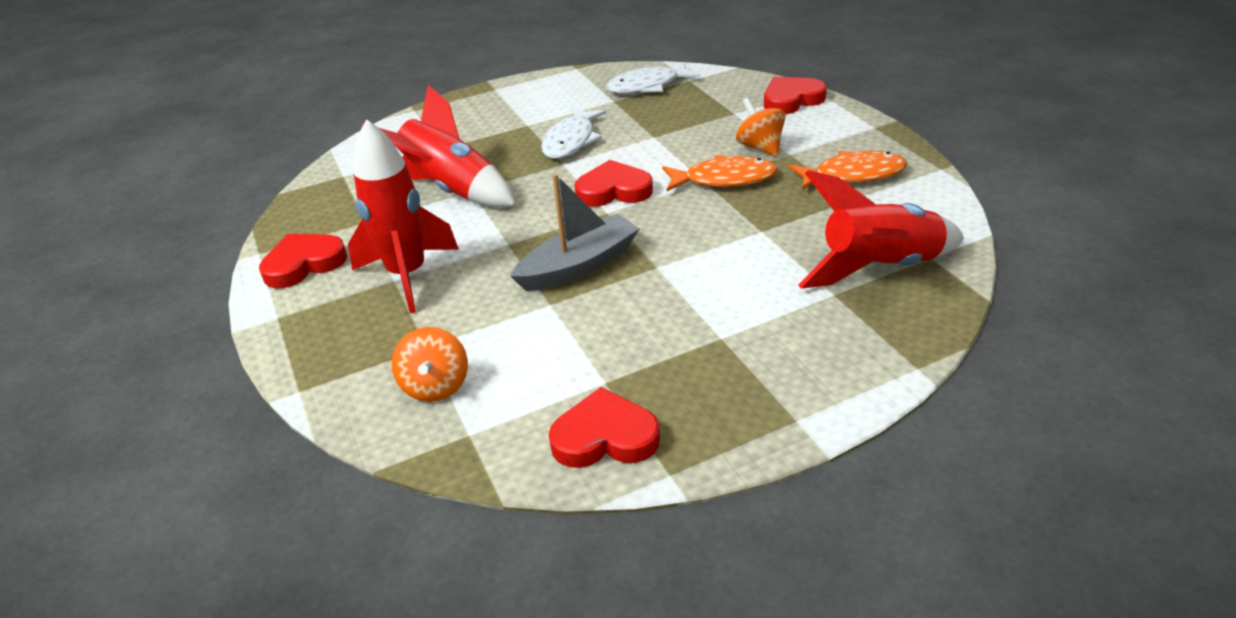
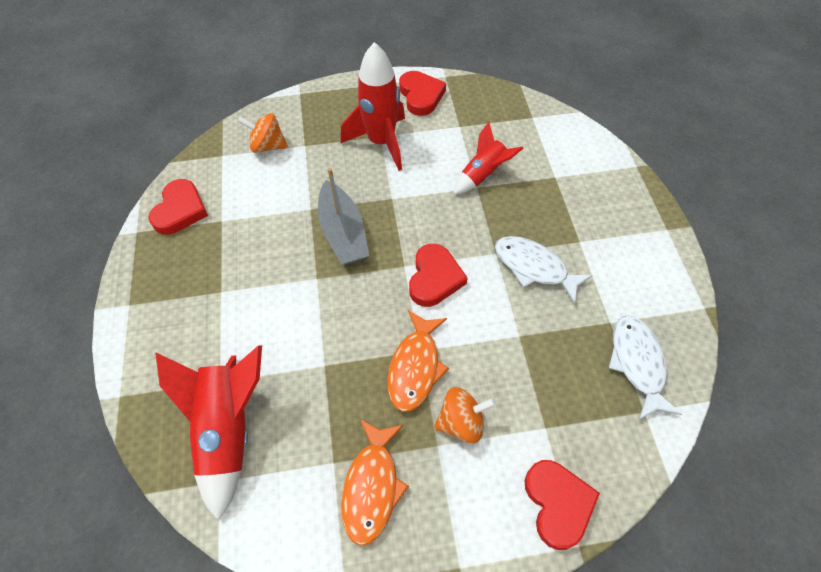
camera: 105 degrees right, 20 degrees up
(450, 190) = (483, 175): red rocket -> red rocket, size x0.61

